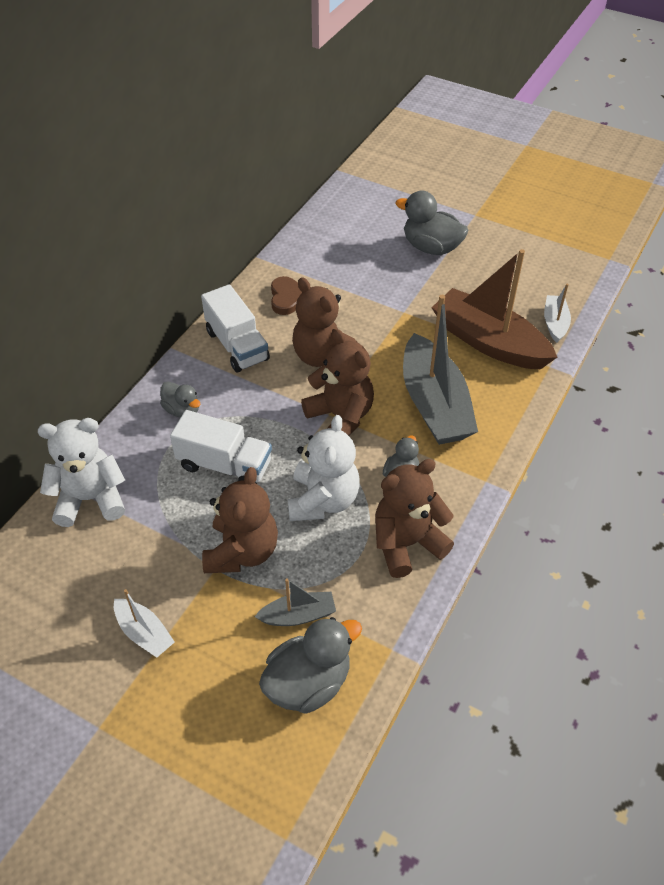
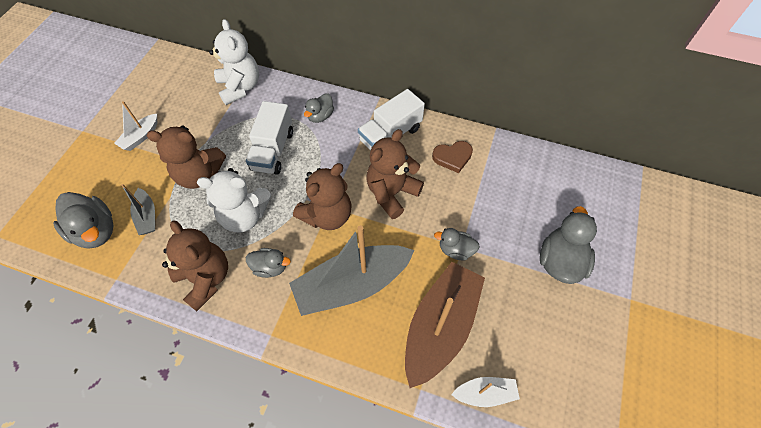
camera: 80 degrees right, 10 degrees up
(406, 316) = (455, 250): none -> grey duck

